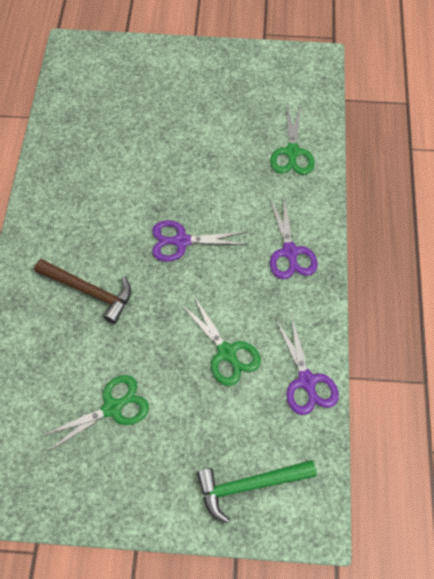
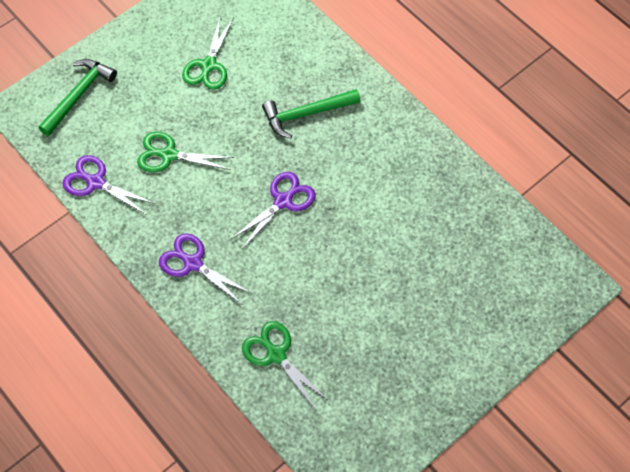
camera: 135 degrees right, 0 degrees up
(89, 291) = (306, 114): brown hammer -> green hammer

